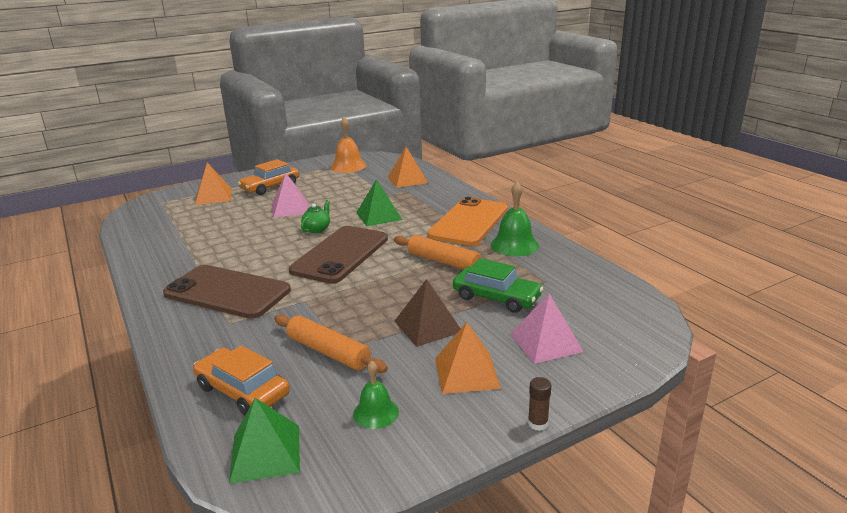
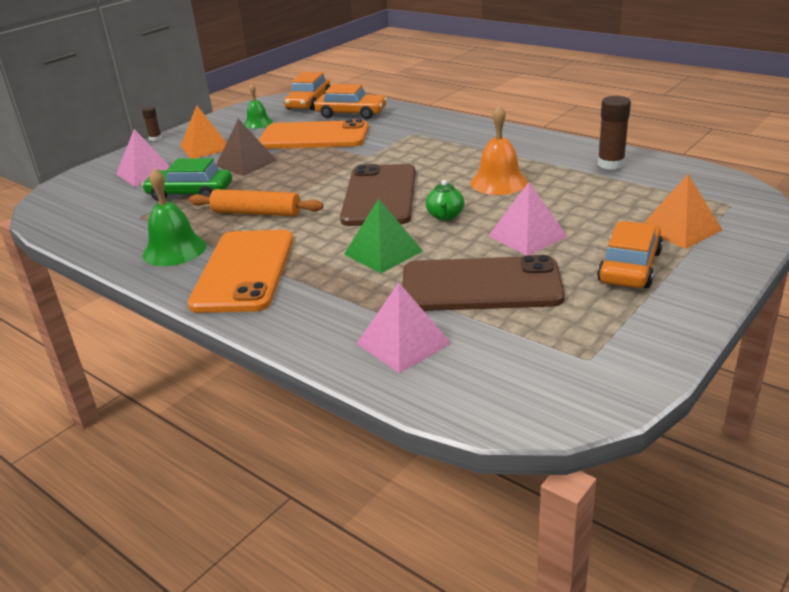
camera: 160 degrees right, 5 degrees up
(156, 241) = (610, 164): none -> brown glue stick
(227, 292) = (447, 147): brown phone -> brown phone (481, 286)
(265, 453) = (308, 102): green pyramid -> orange car
(328, 352) = (314, 136): orange rolling pin -> orange phone
(348, 166) = (569, 358): orange bell -> orange bell (498, 182)
(407, 179) = (403, 343): orange pyramid -> pink pyramid

